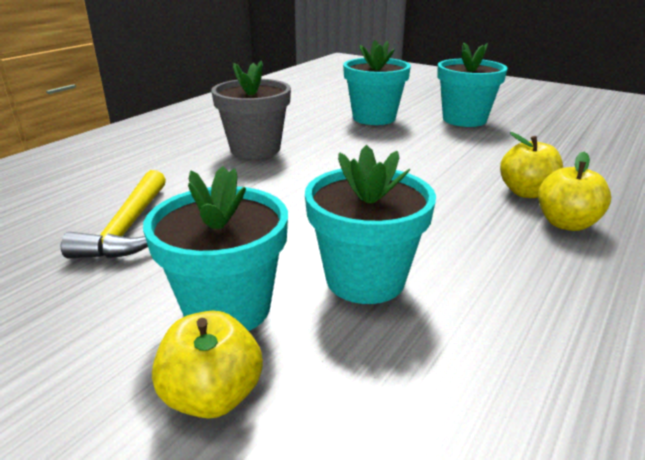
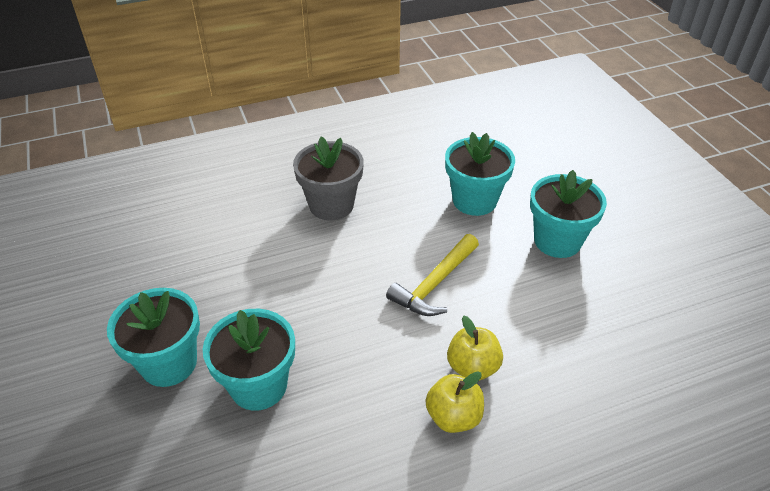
camera: 35 degrees right, 15 degrees up
(128, 228) = (178, 260): yellow hammer -> yellow hammer (435, 284)
(212, 396) = (113, 418): yellow apple -> none

